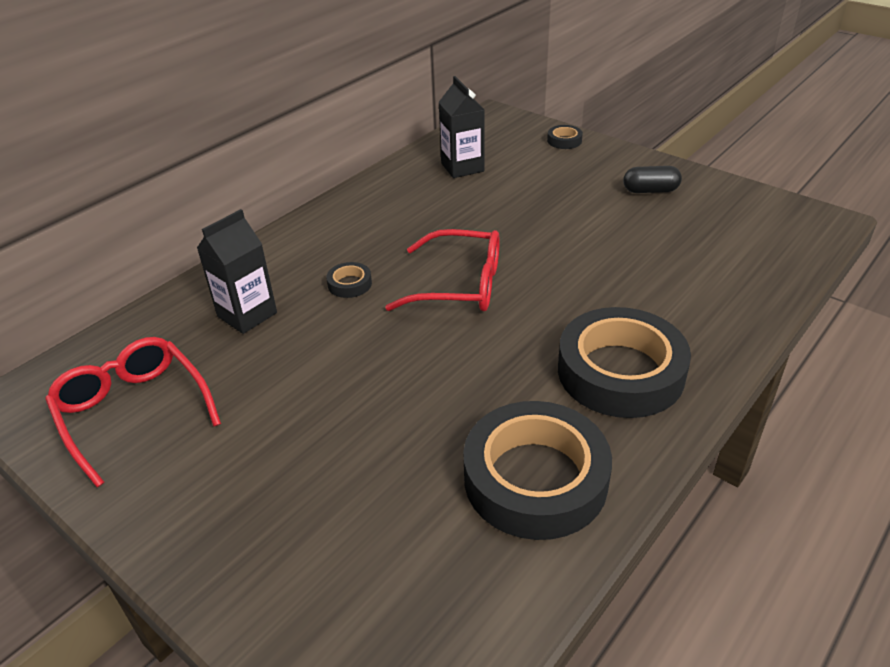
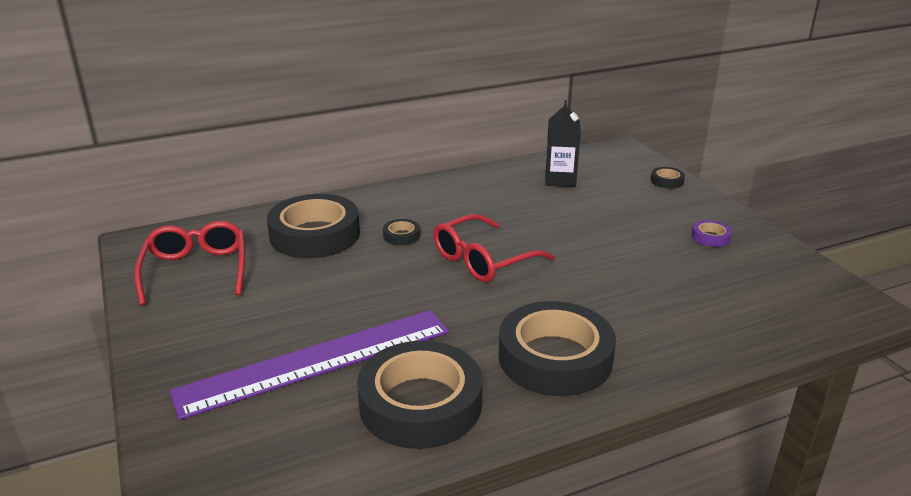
camera: 25 degrees right, 10 degrees down
(247, 315) = (315, 235): black carton -> black tape
(382, 474) = (316, 361): none -> purple ruler
(460, 285) = (482, 260): red glasses -> red glasses turned 105 degrees clockwise
(650, 190) = (710, 237): black capsule -> purple tape

